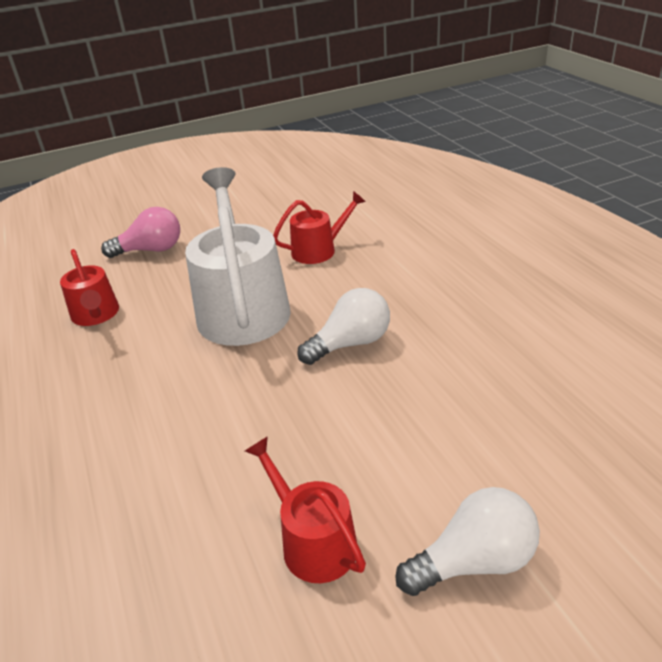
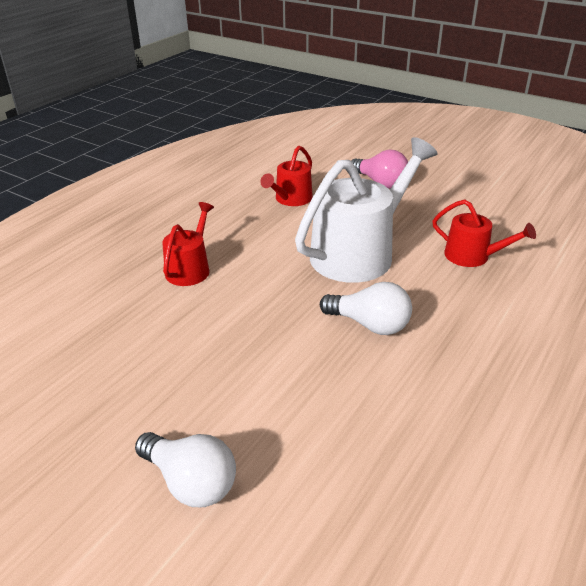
camera: 55 degrees right, 0 degrees up
(313, 541) = (161, 389): red watering can -> red watering can (190, 269)

